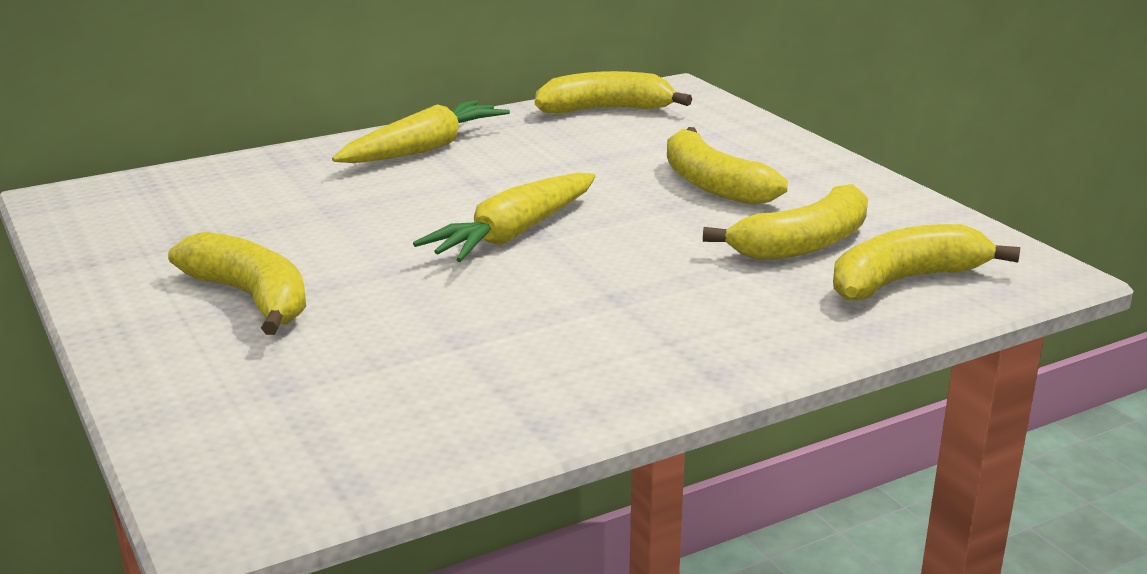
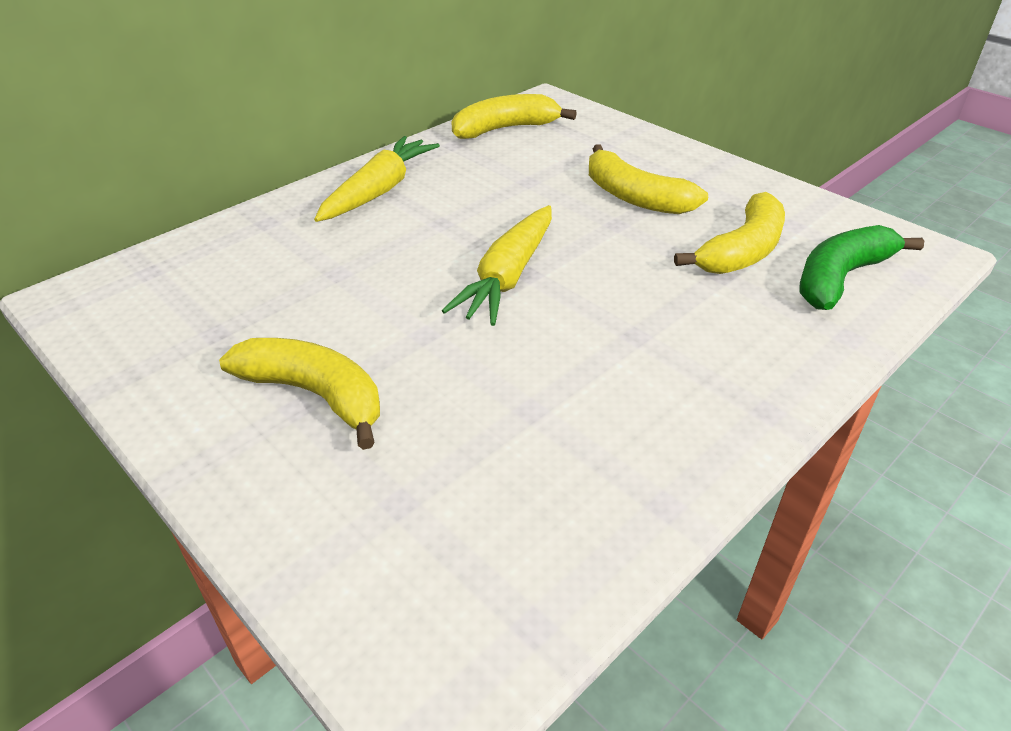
camera: 15 degrees left, 15 degrees up
(905, 281) = (840, 278): yellow banana -> green banana

